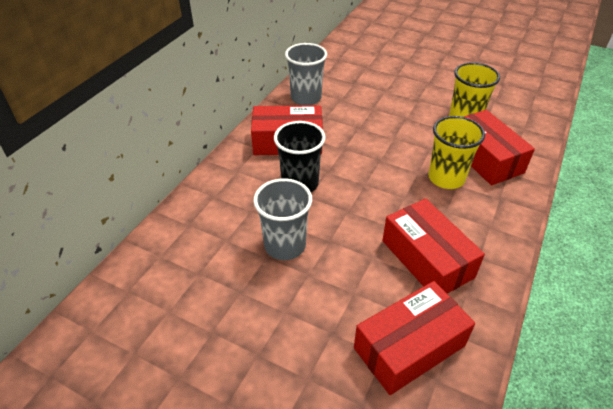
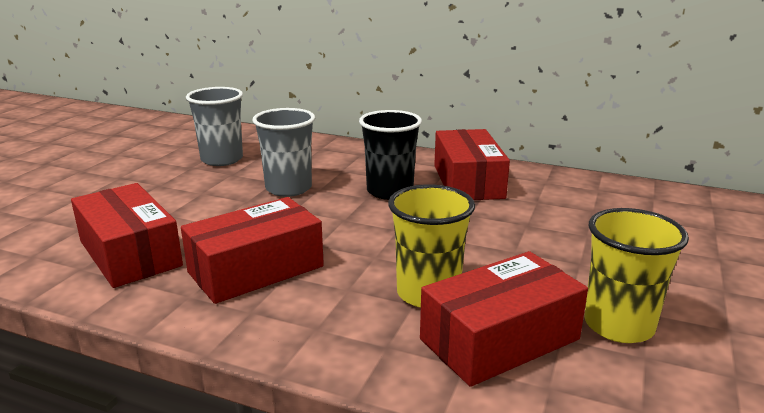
camera: 85 degrees right, 20 degrees down
(306, 98) = (576, 188): grey cup -> grey cup (222, 159)

